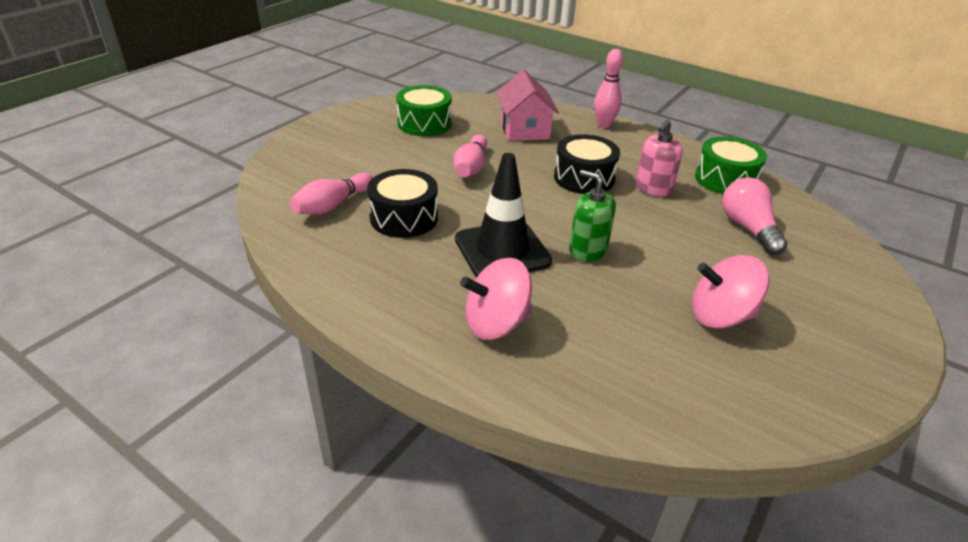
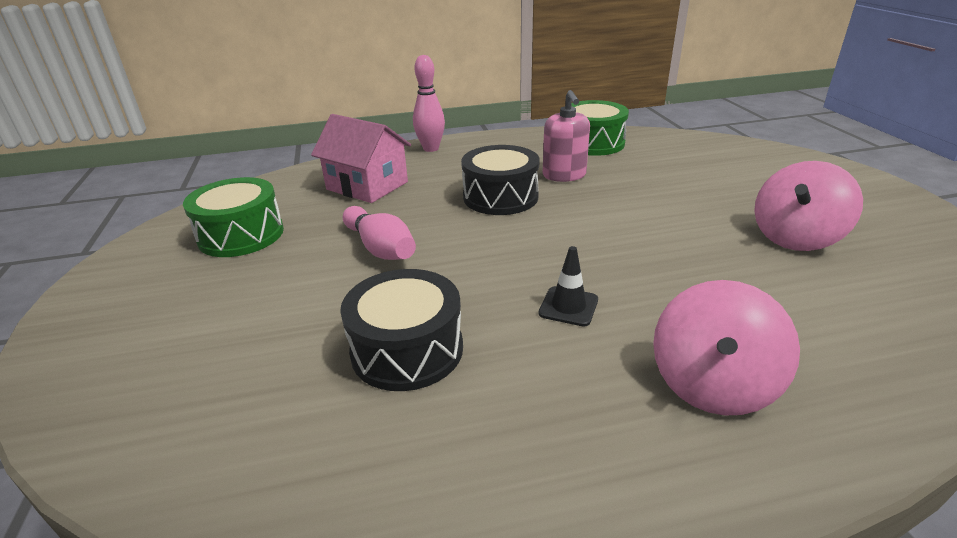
camera: 45 degrees left, 5 degrees down
(332, 205) = (281, 406): pink bowling pin -> none
(502, 250) = (568, 306): black traffic cone -> black traffic cone, size x0.45
(587, 250) = (626, 253): green soap dispenser -> none
(748, 228) = (674, 167): pink light bulb -> none

